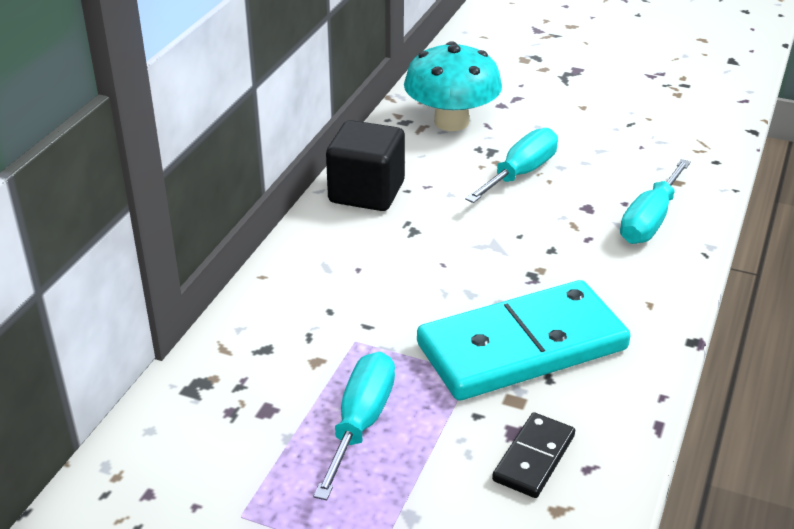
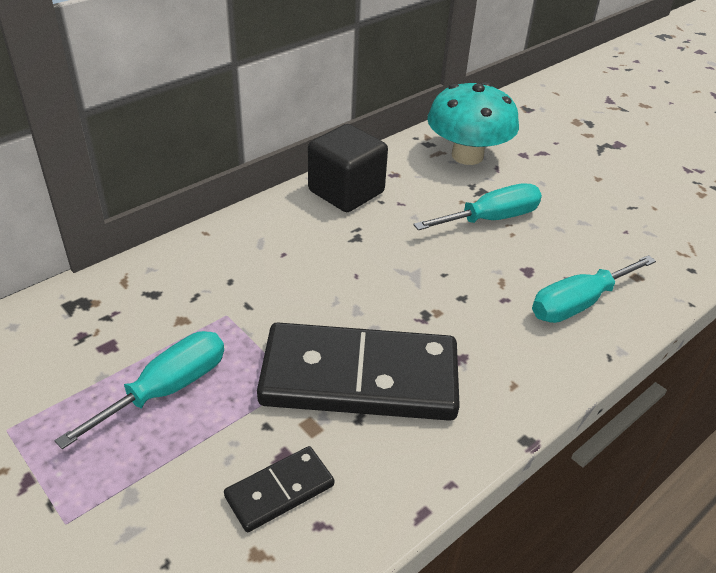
camera: 25 degrees right, 5 degrees up
(522, 347) = (359, 378): turquoise domino -> black domino

